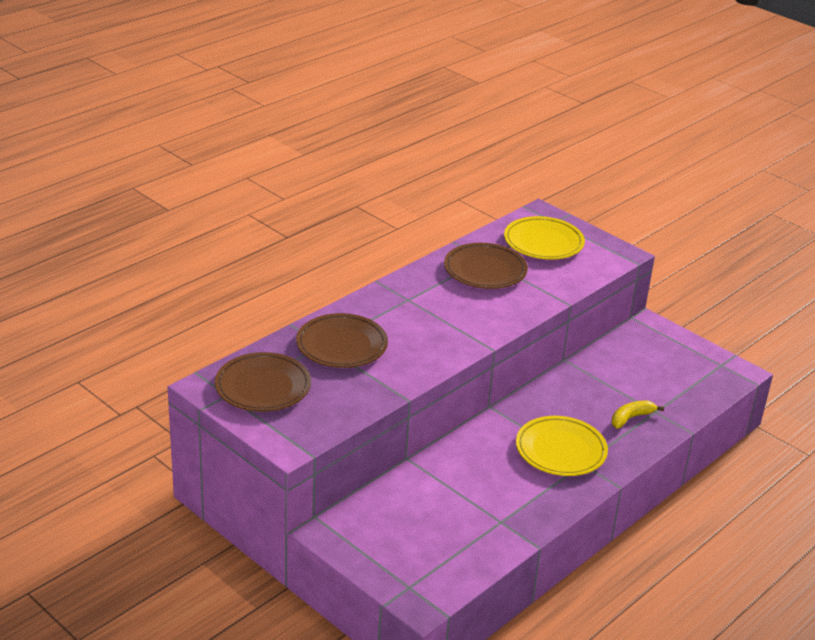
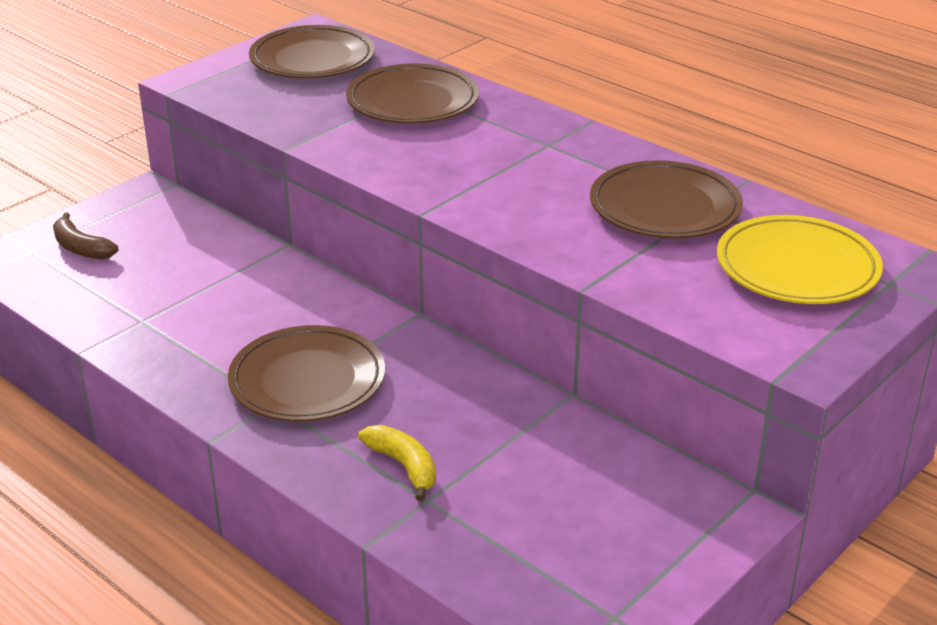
camera: 90 degrees right, 0 degrees up
(407, 559) = (81, 248): none -> brown banana
(560, 450) = (307, 381): yellow plate -> brown plate

